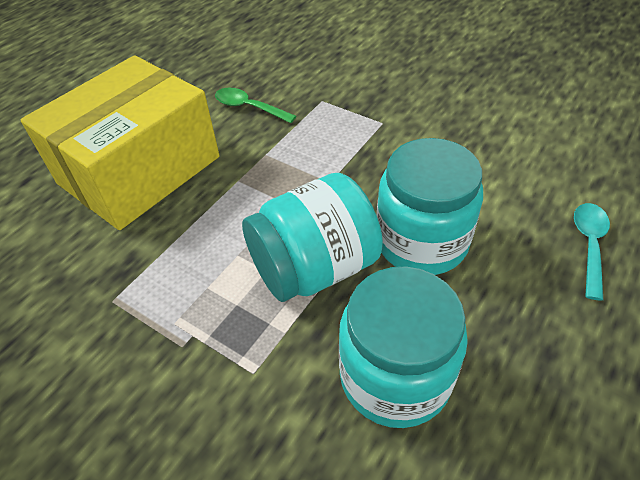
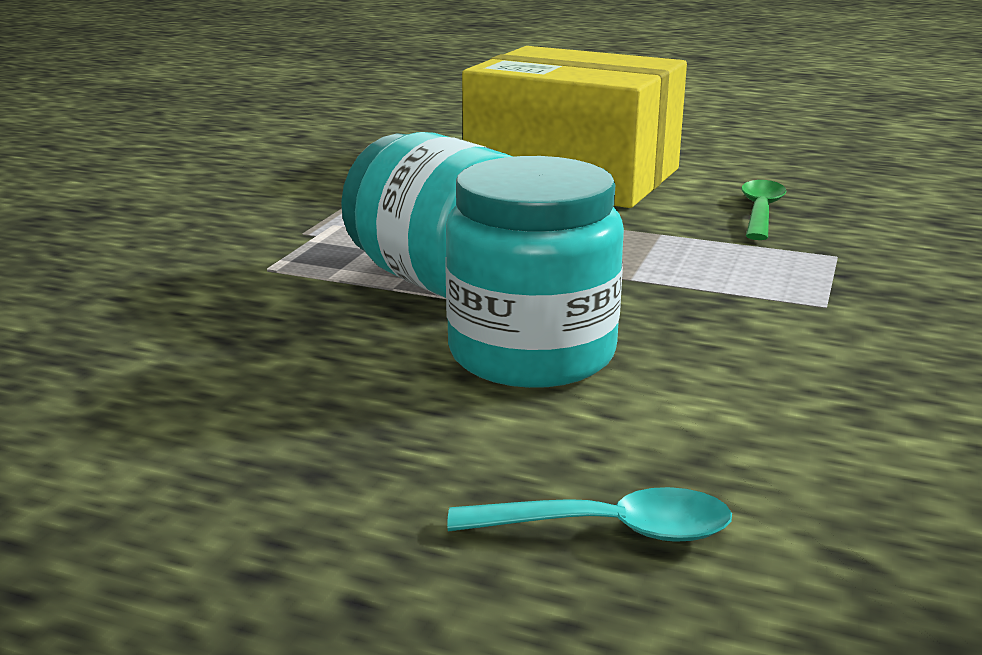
camera: 75 degrees right, 25 degrees down
(395, 376) = (263, 347): turquoise jar -> none

